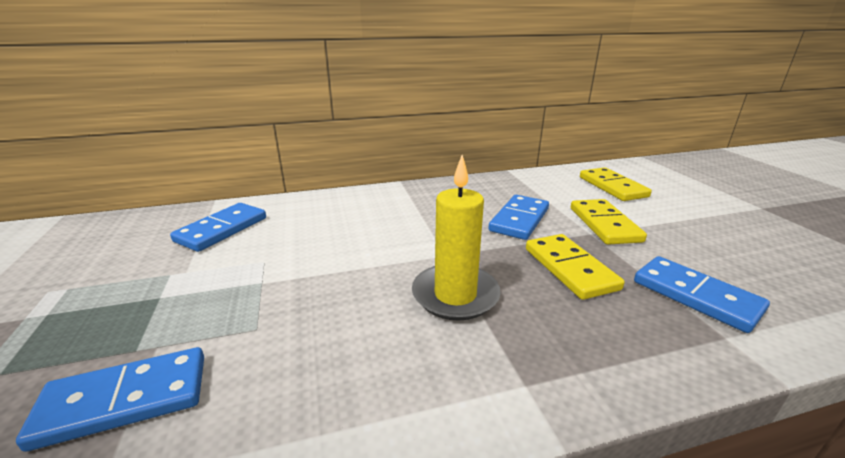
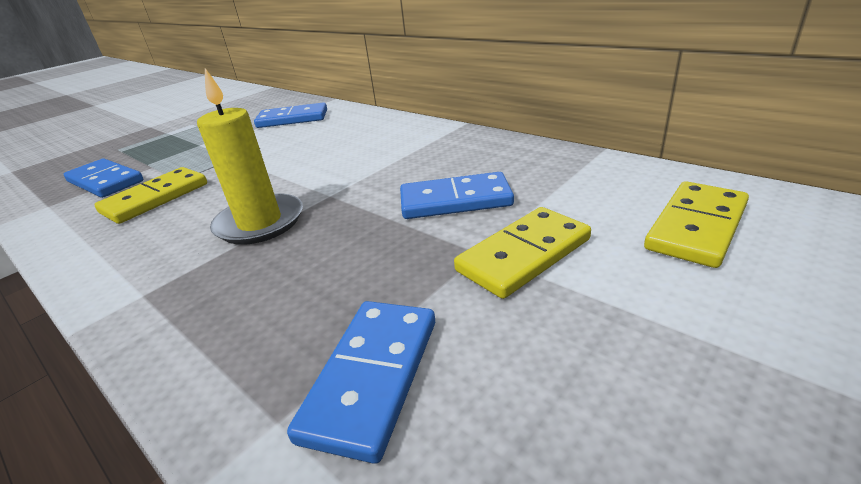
camera: 60 degrees right, 5 degrees up
(569, 268) = (362, 263): yellow domino -> yellow domino (155, 198)

